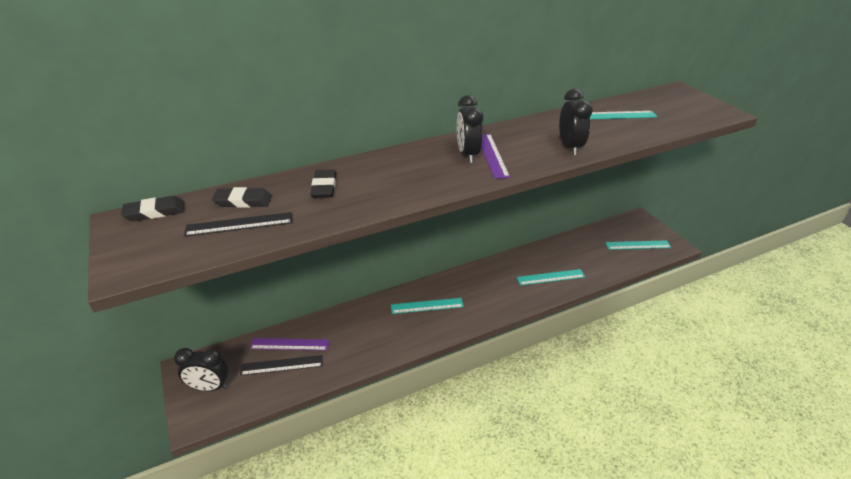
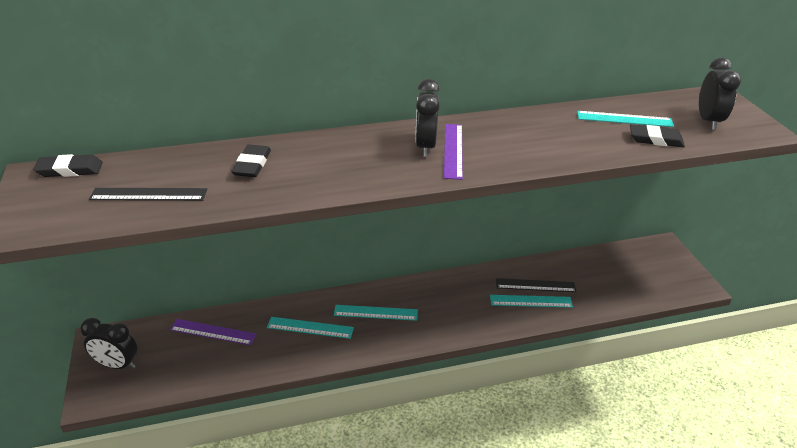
camera: 10 degrees right, 0 degrees up
(243, 201) = (162, 169): black eraser -> black eraser (655, 139)
(282, 365) = (198, 354): black ruler -> black ruler (535, 285)
(569, 147) = (549, 152): black clock -> black clock (708, 121)
(637, 245) = (651, 278): turquoise ruler -> turquoise ruler (310, 328)

